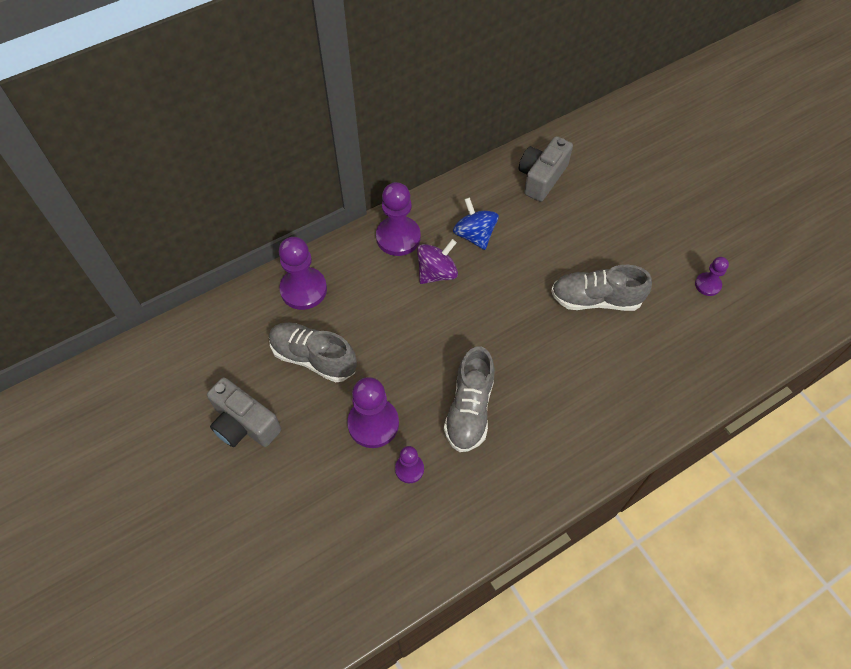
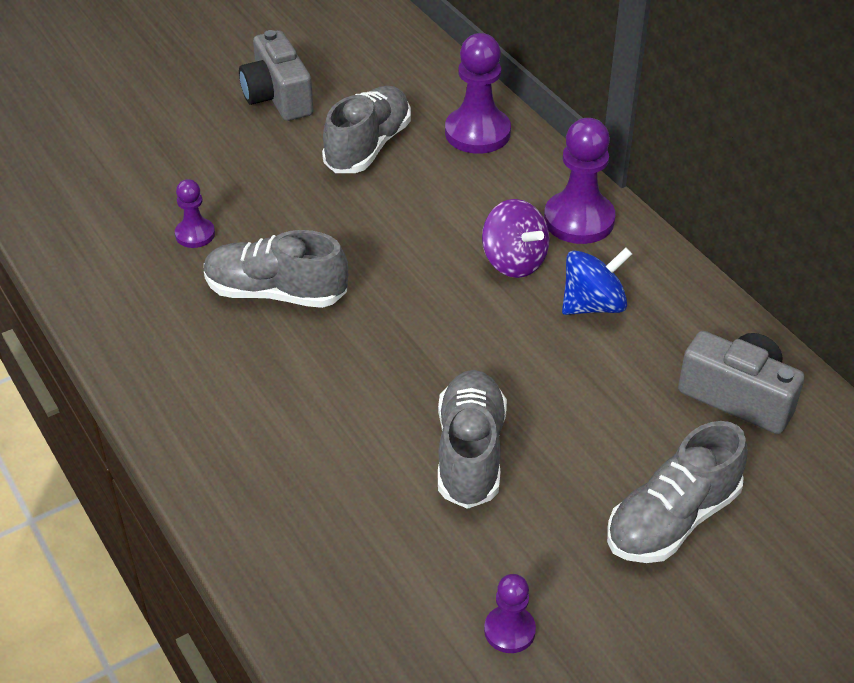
camera: 90 degrees right, 15 degrees down
(244, 424) = (278, 97): grey camera -> grey camera turned 60 degrees counterclockwise
(373, 424) = (265, 201): purple pawn -> none
(627, 213) = (672, 519): none -> grey shoe

